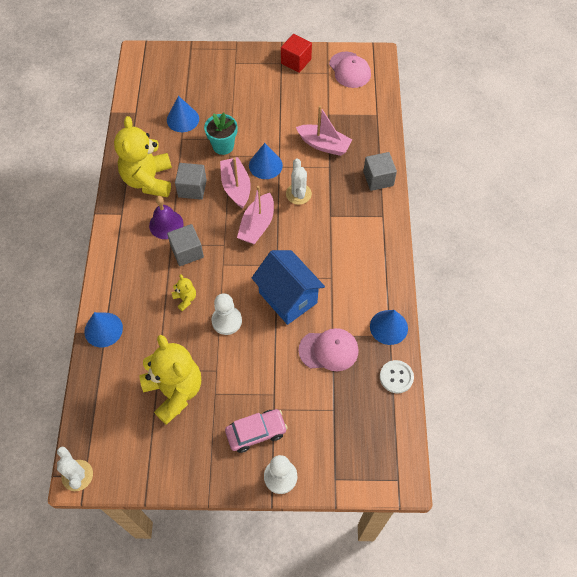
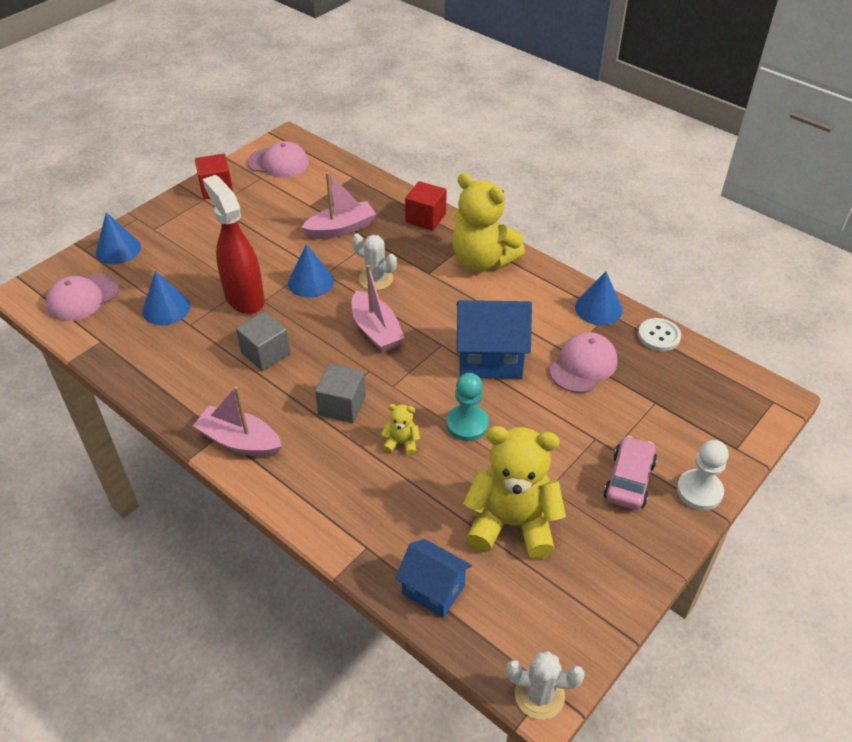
camera: 50 degrees left, 15 degrees down
(102, 383) = (433, 589): none -> blue house
(103, 329) = (360, 545): blue cone -> blue cone (118, 249)
(148, 180) = (207, 383): yellow teddy bear -> yellow teddy bear (482, 260)
(156, 79) = (83, 298): none -> pink cap
(166, 224) = (285, 402): purple bell -> none
(223, 146) = (244, 298): turquoise flower pot -> red spray bottle
(226, 321) = (467, 424): white pawn -> turquoise pawn
(236, 187) = (309, 319): pink boat -> pink boat (239, 441)
(378, 179) = (425, 218): grey cube -> red cube

